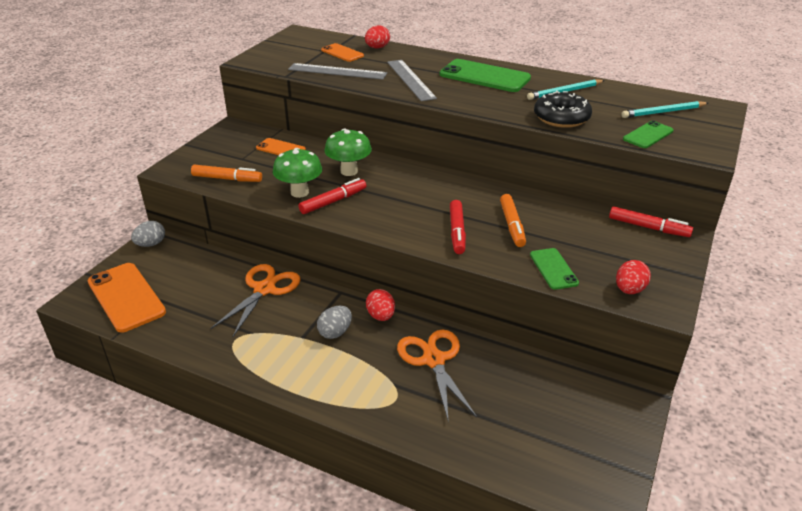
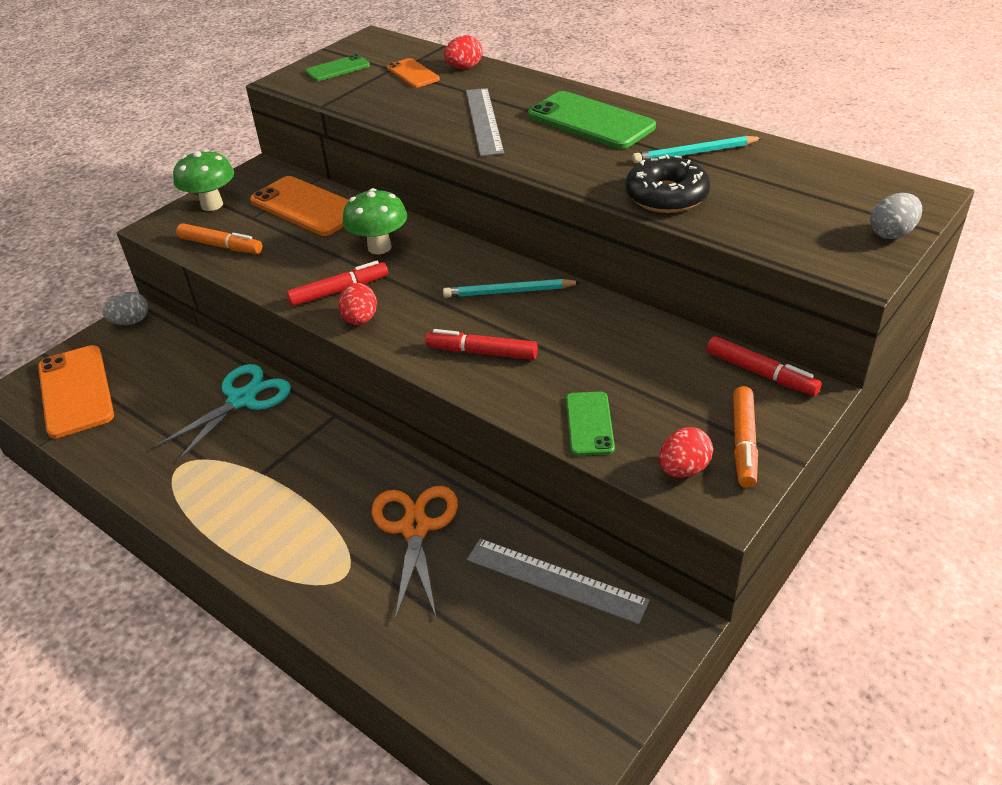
camera: 15 degrees right, 5 degrees up
(264, 289) = (241, 400): orange scissors -> turquoise scissors
(281, 149) = (306, 207): orange phone -> orange phone, size x1.81
(299, 192) = (302, 273): green mushroom -> green mushroom (212, 205)
(335, 332) = (305, 471): grey egg -> grey egg (891, 233)
(337, 71) = (391, 103): grey ruler -> grey ruler (555, 580)
(381, 316) = (372, 455): red egg -> red egg (360, 320)
(457, 232) = (481, 352): red marker -> red marker turned 90 degrees clockwise
(512, 225) = (562, 350): orange marker -> orange marker (743, 443)
(648, 135) = (782, 234): green phone -> green phone (338, 69)
(663, 112) = (828, 197): turquoise pencil -> turquoise pencil (509, 292)

